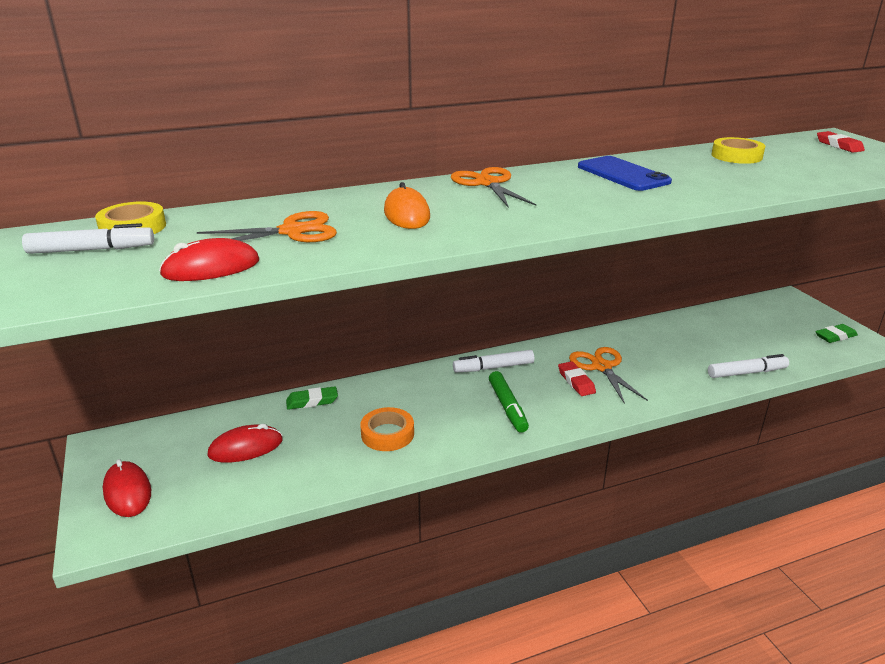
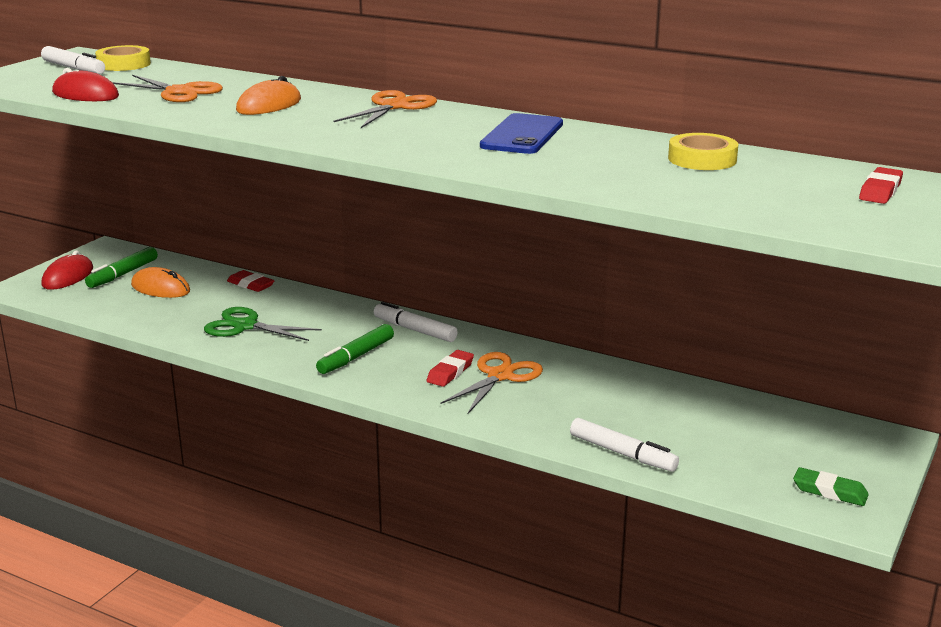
camera: 50 degrees right, 5 degrees down
(180, 457) = (123, 274): none -> green marker
(246, 447) = (160, 288): red mouse -> orange mouse
(312, 401) = (250, 285): green eraser -> red eraser
(387, 434) = (245, 326): orange tape -> green scissors

